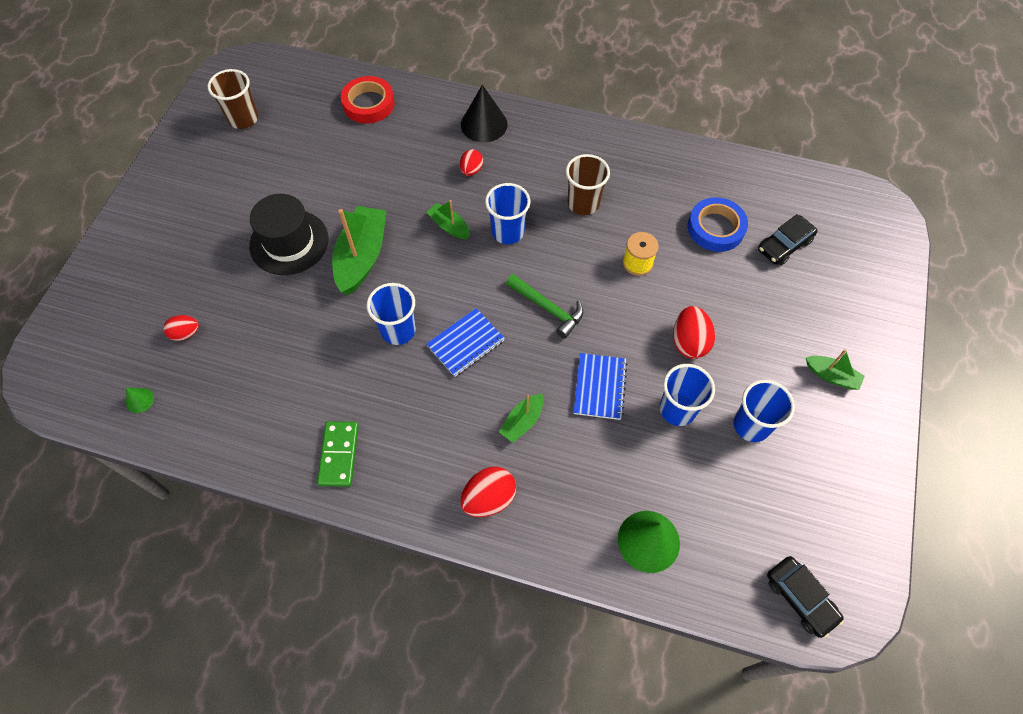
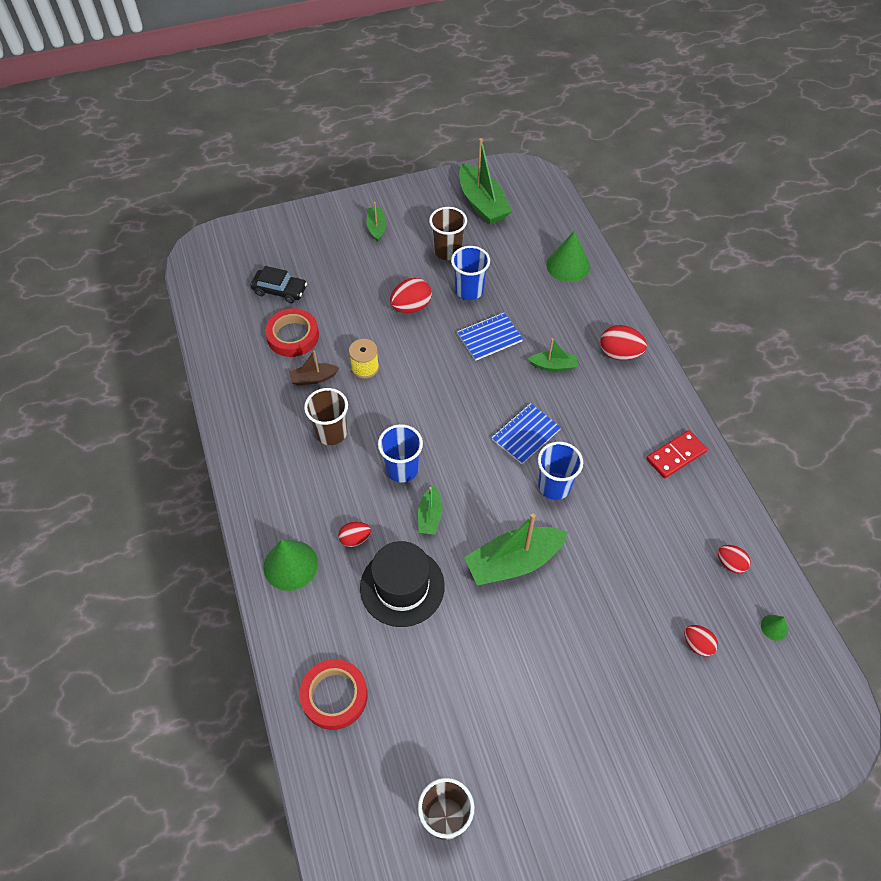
camera: 125 degrees left, 5 degrees down
(212, 412) = (730, 563): none -> red egg
(289, 242) = (548, 635): black hat -> black hat (402, 586)
(339, 454) = (676, 456): green domino -> red domino
(465, 343) = (526, 434): blue notebook -> blue notebook turned 60 degrees counterclockwise
(484, 124) = (290, 565): black cone -> green cone
(547, 308) = (452, 401): green hammer -> none
(652, 219) = (313, 378): none -> brown boat
(715, 228) = (293, 336): blue tape -> red tape
(751, 425) = (447, 251): blue cup -> brown cup
(800, 598) = (536, 192): black car -> none
(813, 515) = (482, 203): none -> green boat

